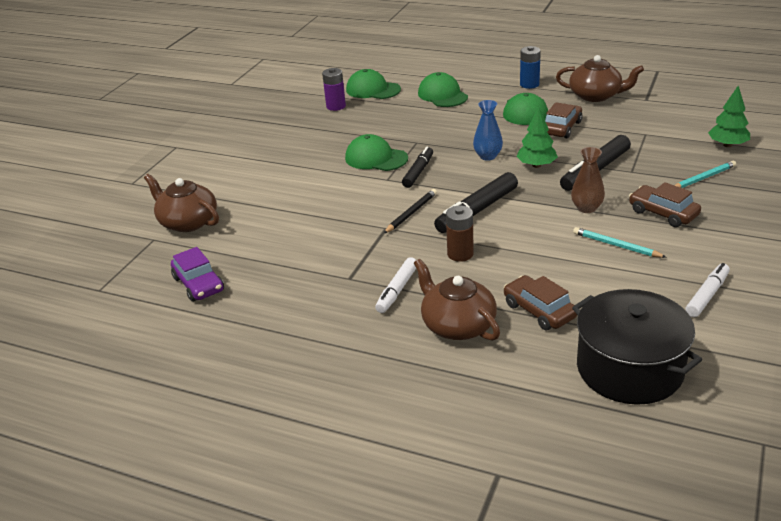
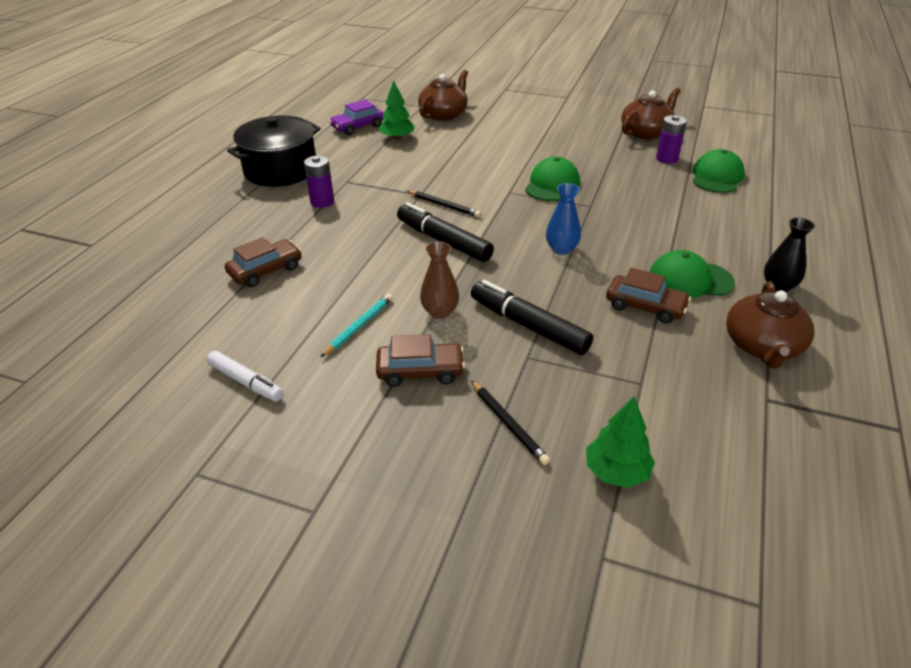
camera: 85 degrees right, 5 degrees up
(397, 290) = (322, 202): white marker -> purple battery
(418, 172) = (524, 208): black marker -> none
(442, 95) = (718, 220): green cap -> none
(457, 325) = (264, 229): brown teapot -> brown teapot (646, 132)
(460, 254) = (368, 231): brown battery -> none
(529, 84) = (778, 286): blue battery -> black vase
(536, 165) = (541, 282): green tree -> green tree (397, 138)
(629, 369) = (162, 315): black pot -> black pot (281, 170)
(663, 213) = (420, 371): brown car -> brown car turned 45 degrees clockwise
(703, 178) = (508, 424): turquoise pencil -> black pencil

